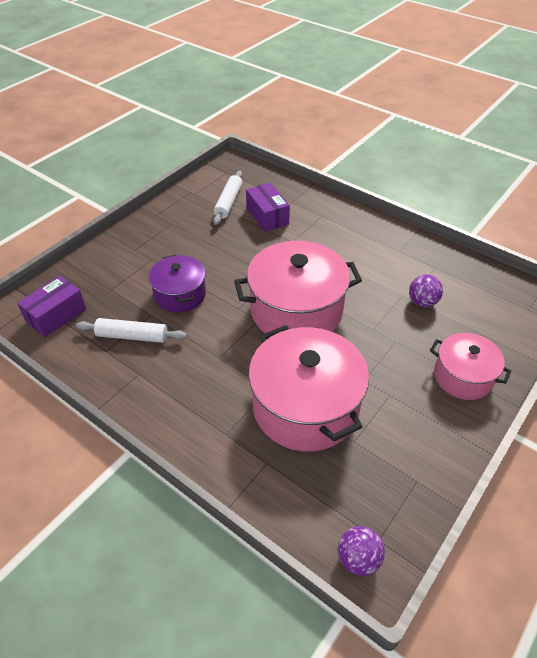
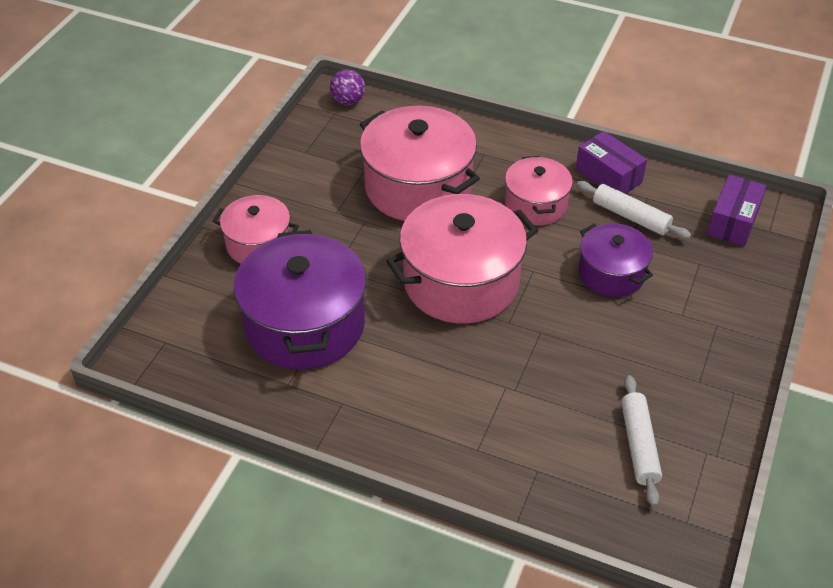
camera: 165 degrees right, 0 degrees up
(132, 336) = (631, 216): white rolling pin -> white rolling pin turned 45 degrees clockwise
(205, 364) = (535, 204): none -> pink pot
(267, 216) = (562, 428): purple box -> purple box (608, 176)
(422, 302) = (305, 324): purple ball -> purple pot

